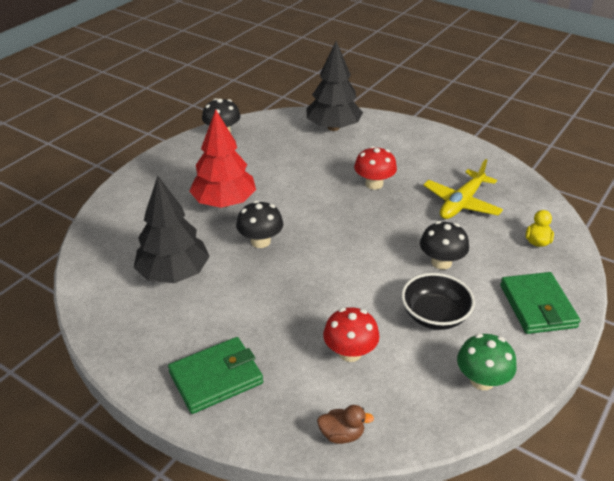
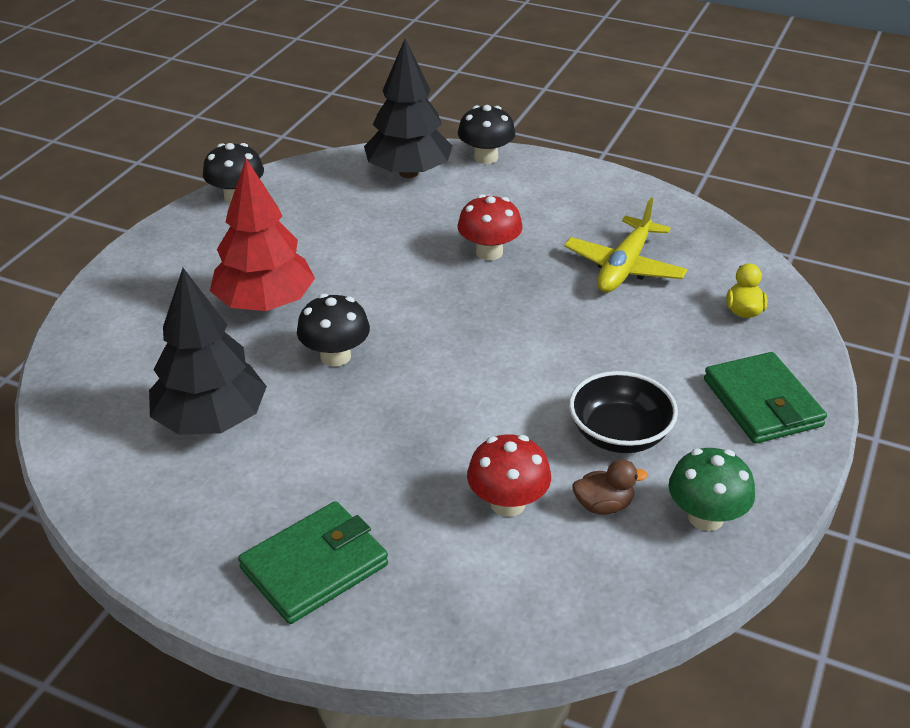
camera: 10 degrees left, 0 degrees up
(342, 434) = (521, 621): brown duck -> brown duck (603, 505)
(441, 262) = (613, 356): black mushroom -> black mushroom (486, 157)

